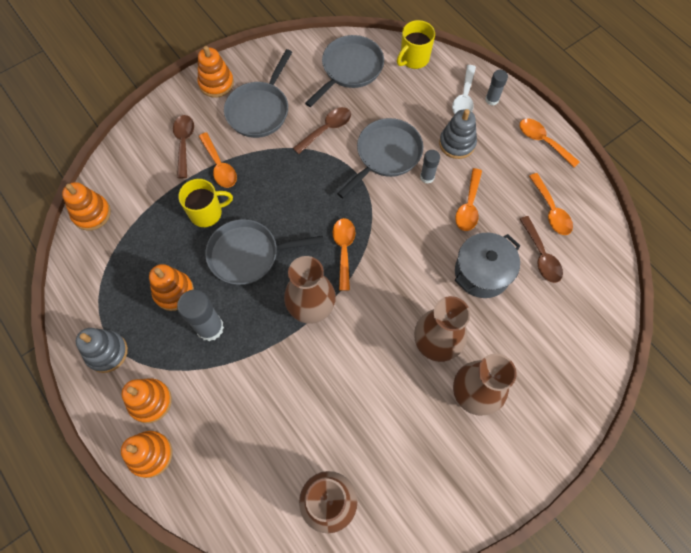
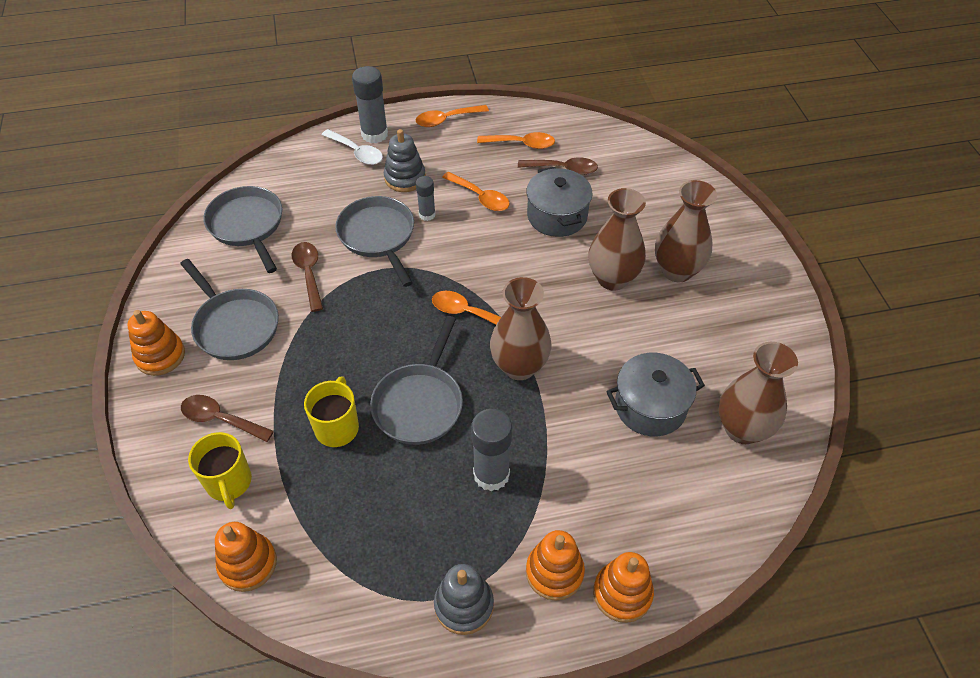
camera: 65 degrees left, 15 degrees down
(174, 292) = (423, 499): orange stacking toy -> none
(219, 166) = (282, 392): orange spoon -> none
(318, 420) = (650, 406): none -> grey pot
(414, 59) = (279, 170): yellow mug -> yellow mug (229, 483)
(492, 100) = (374, 134): grey glue stick -> grey glue stick, size x1.73

